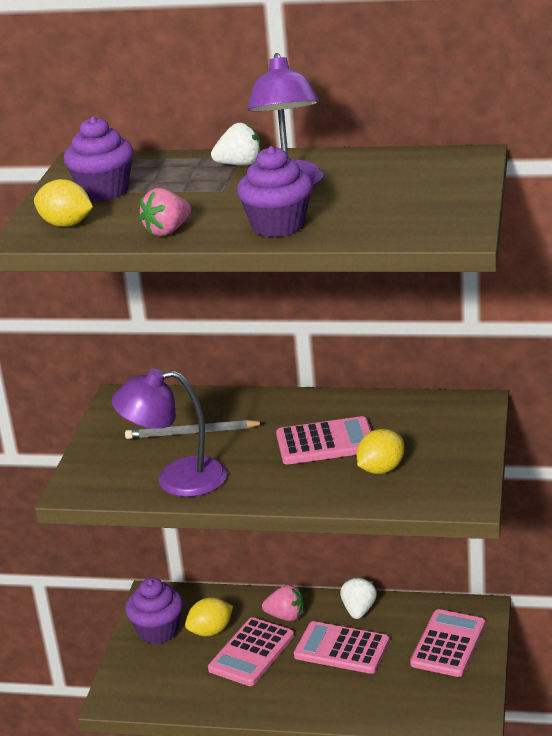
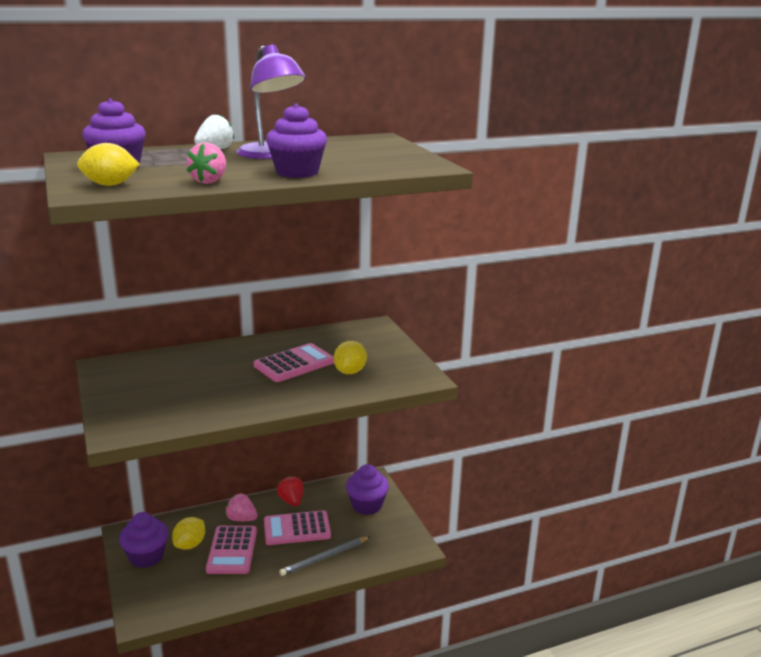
camera: 35 degrees left, 5 degrees down
(177, 479) = (199, 408): purple lamp -> none
(192, 433) = (185, 376): grey pencil -> grey pencil (325, 557)
(286, 616) = (241, 519): pink strawberry -> pink strawberry turned 135 degrees counterclockwise
(359, 610) = (291, 501): white strawberry -> red strawberry
(448, 644) = (367, 505): pink calculator -> purple cupcake

